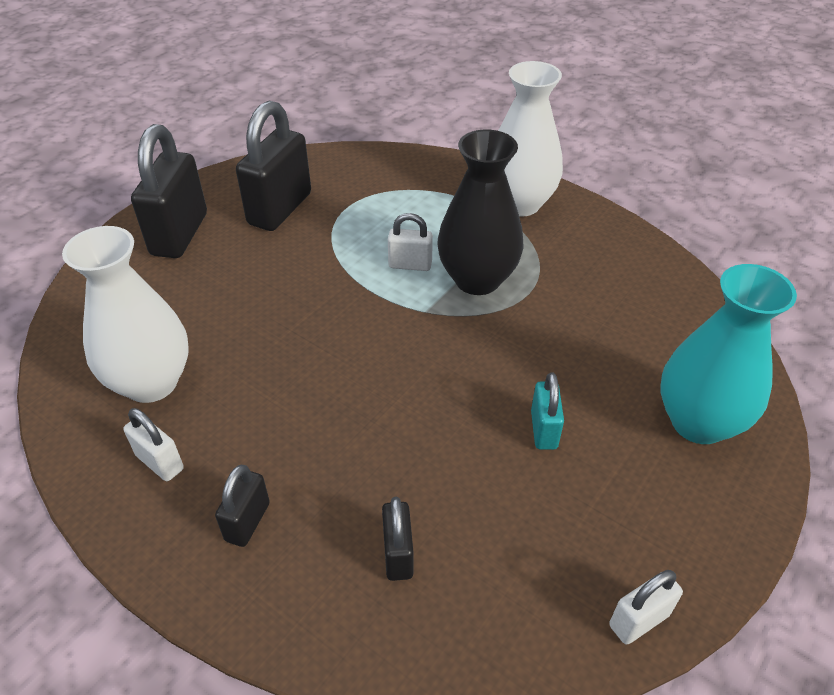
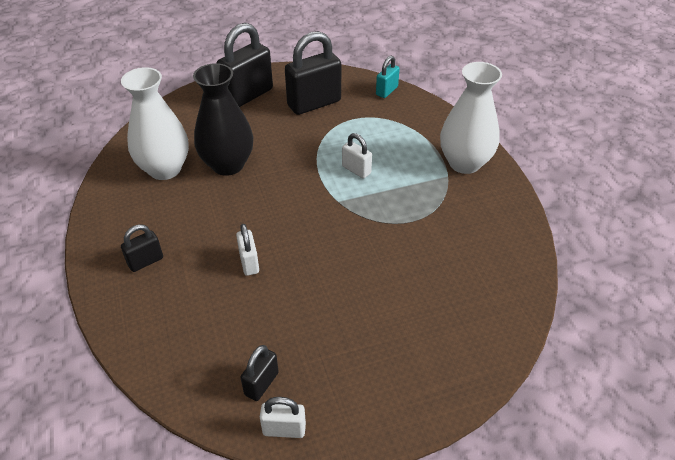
camera: 35 degrees right, 0 degrees up
(160, 462) = (134, 211): white padlock -> white padlock (249, 263)
(398, 554) = (198, 319): black padlock -> black padlock (261, 383)
(477, 279) = (388, 197): black vase -> black vase (228, 165)
(543, 430) = (337, 302): turquoise padlock -> turquoise padlock (386, 91)
(698, 422) = (437, 352): turquoise vase -> none

